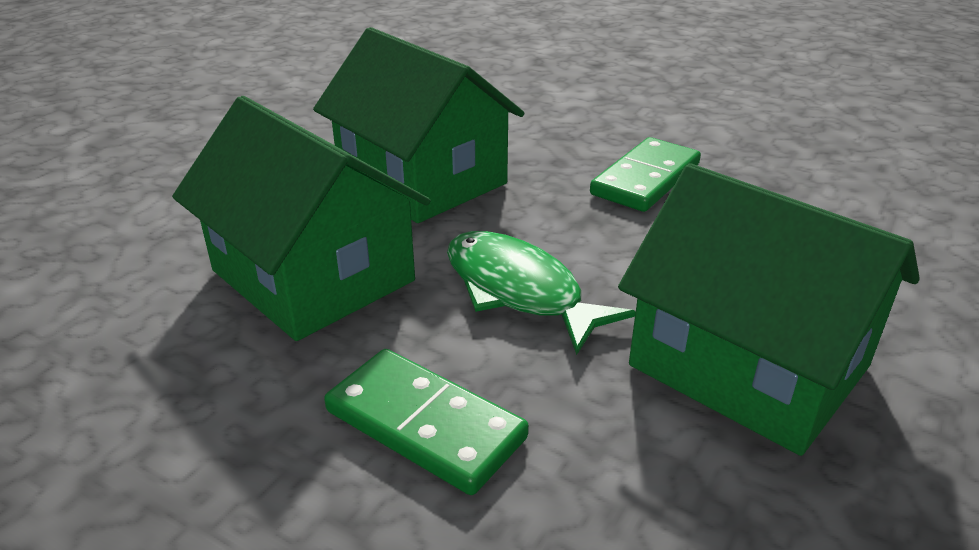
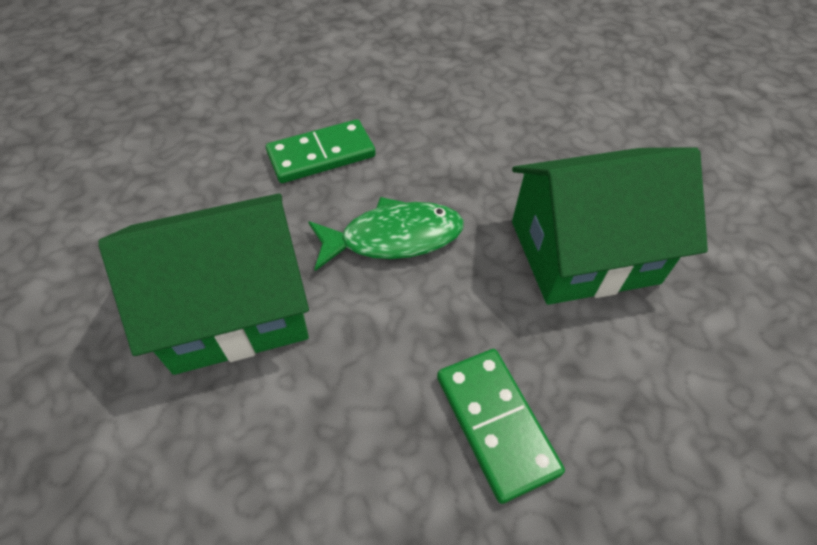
camera: 120 degrees right, 20 degrees up
(313, 276) = (479, 154): green house -> none

